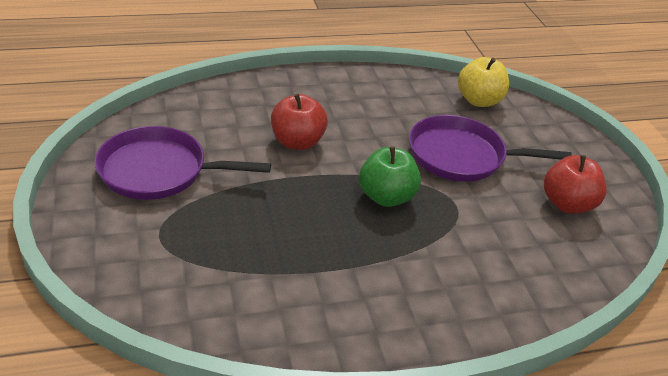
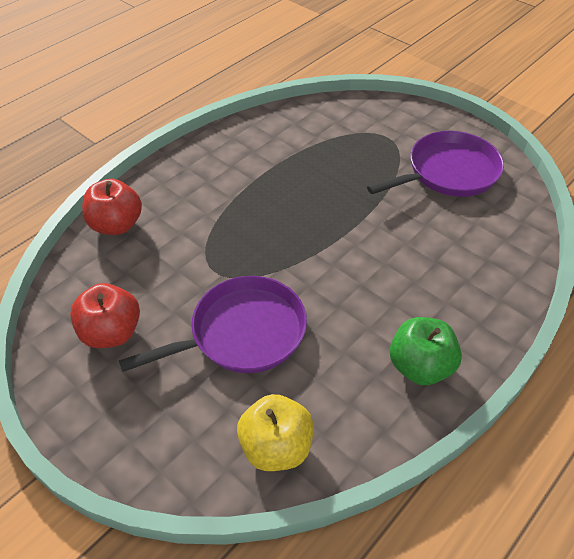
camera: 150 degrees right, 10 degrees up
(297, 142) = (393, 255): red apple -> red apple (116, 225)
(386, 197) = (275, 245): green apple -> green apple (420, 366)

